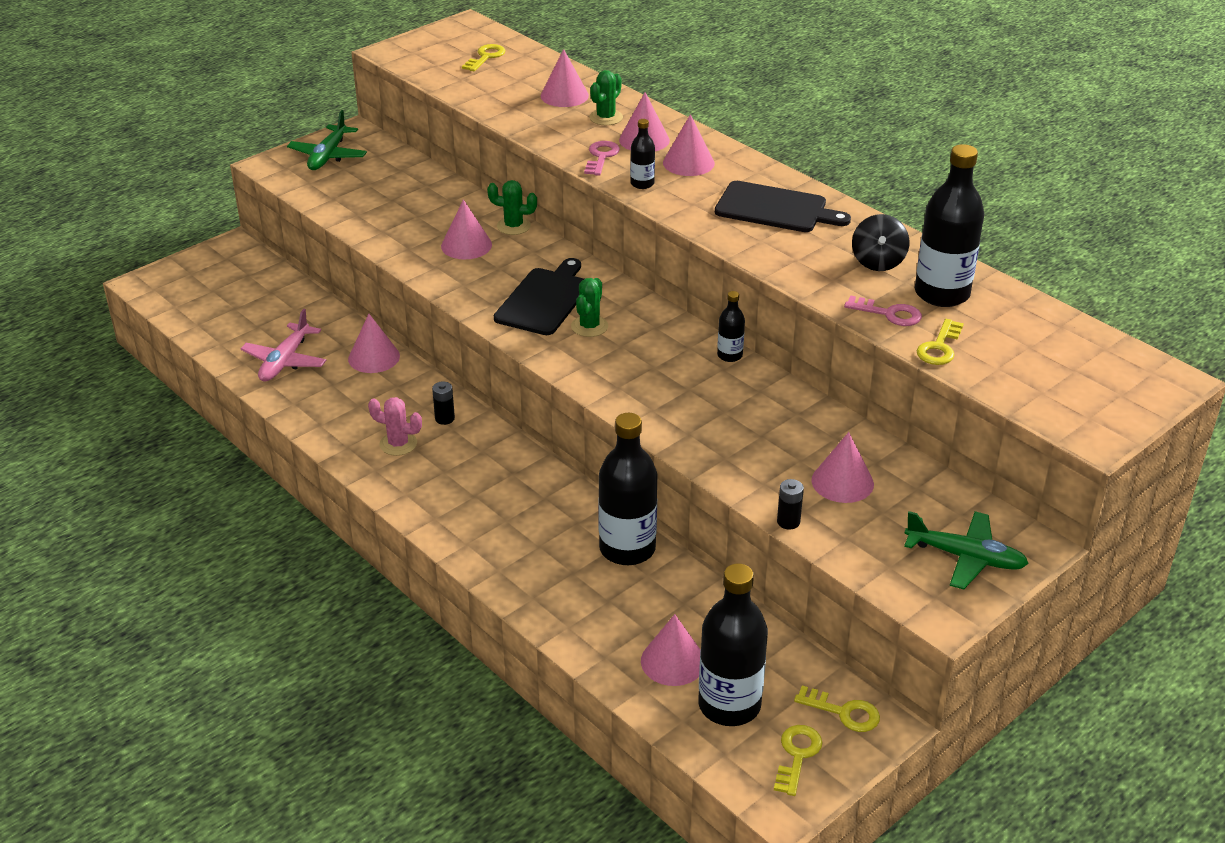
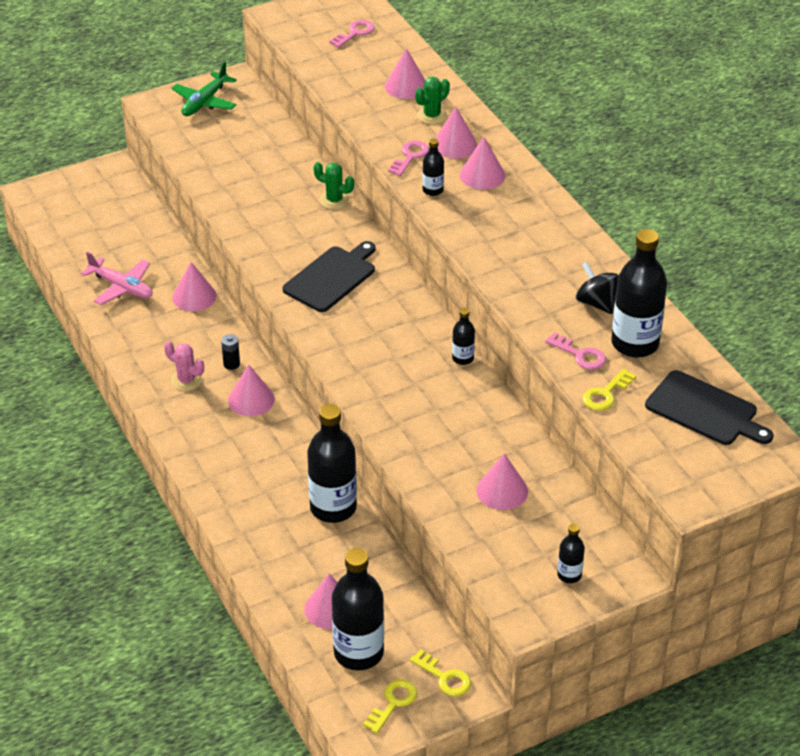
camera: 15 degrees right, 5 degrees up
(285, 361) = (122, 287): pink plane -> pink plane turned 90 degrees counterclockwise
(466, 245) = (287, 213): pink cone -> pink cone (251, 399)
(485, 57) = (355, 33): yellow key -> pink key
(589, 326) = (358, 310): green cactus -> none
(775, 209) = (534, 235): black cutting board -> black cutting board (704, 410)
(788, 522) = (442, 516): black battery -> none
(878, 262) = (596, 303): black spinning top -> black spinning top turned 120 degrees clockwise
(965, 557) = (569, 575): green plane -> black bottle

